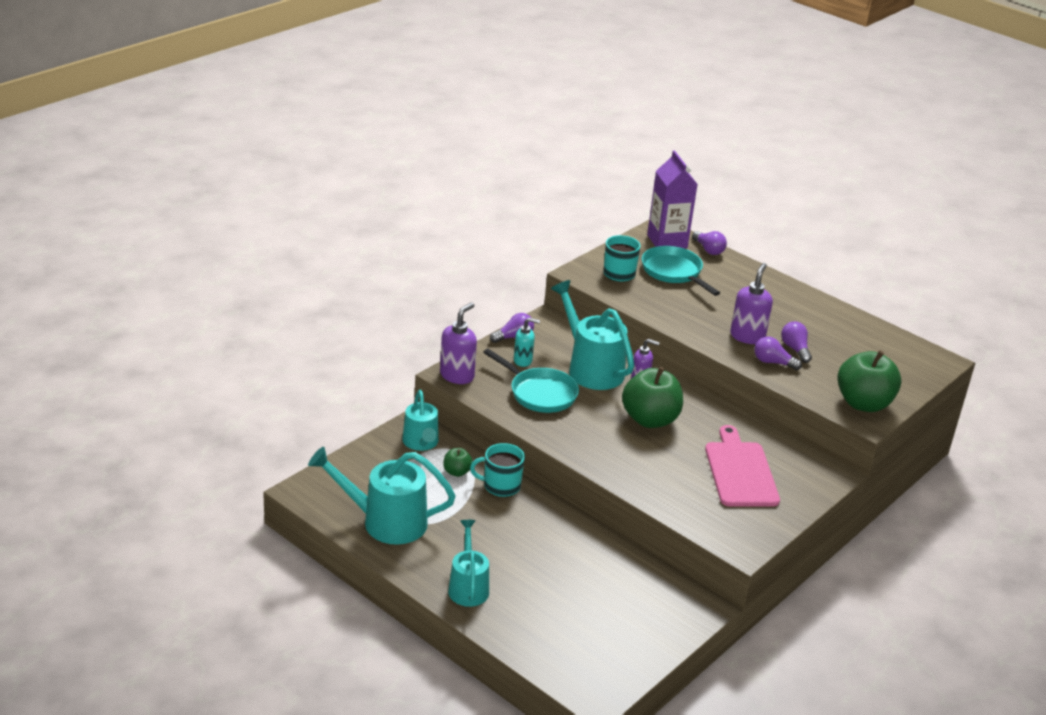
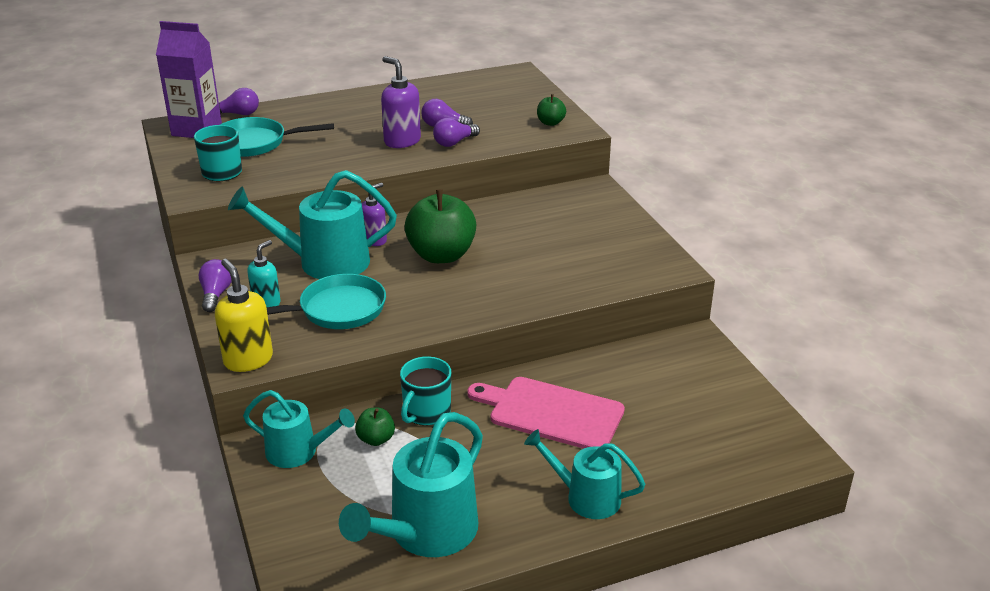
camera: 60 degrees left, 0 degrees up
(457, 376) = (248, 360): purple soap dispenser -> yellow soap dispenser
(740, 471) = (560, 232): pink cutting board -> pink cutting board (551, 413)
(863, 403) = (550, 123): green apple -> green apple, size x0.47

